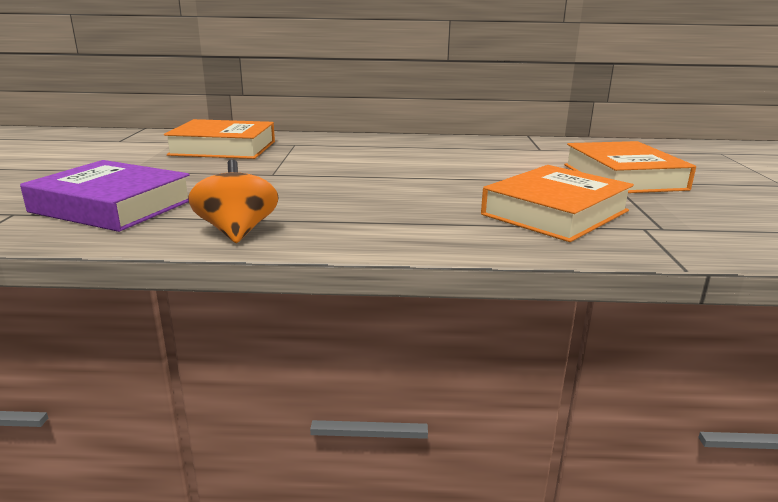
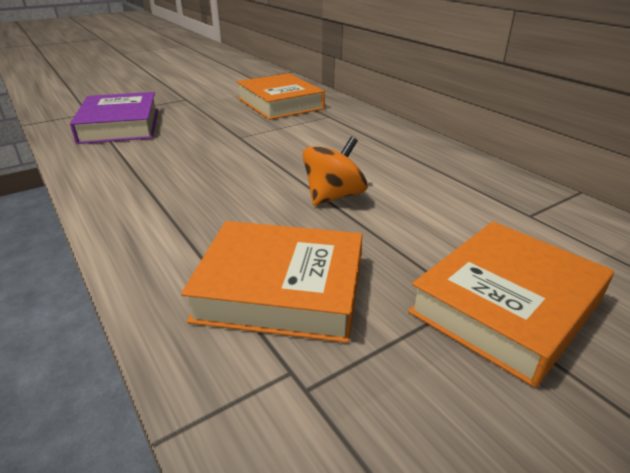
camera: 55 degrees right, 10 degrees up
(237, 232) = (99, 172): orange spinning top -> orange spinning top (333, 196)

